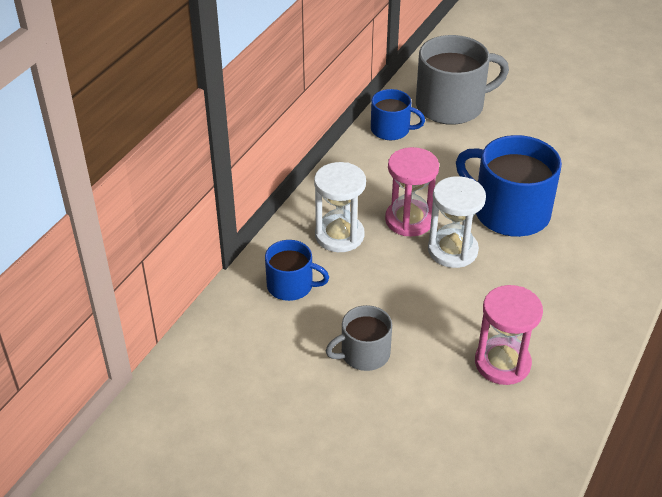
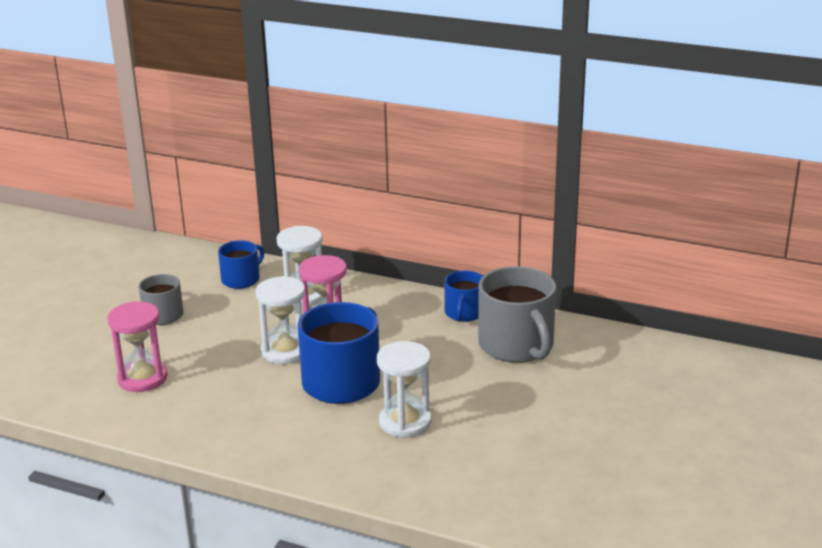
camera: 85 degrees right, 15 degrees down
(291, 286) = (241, 279): blue mug -> blue mug turned 150 degrees counterclockwise
(573, 177) = (405, 422): none -> white hourglass

